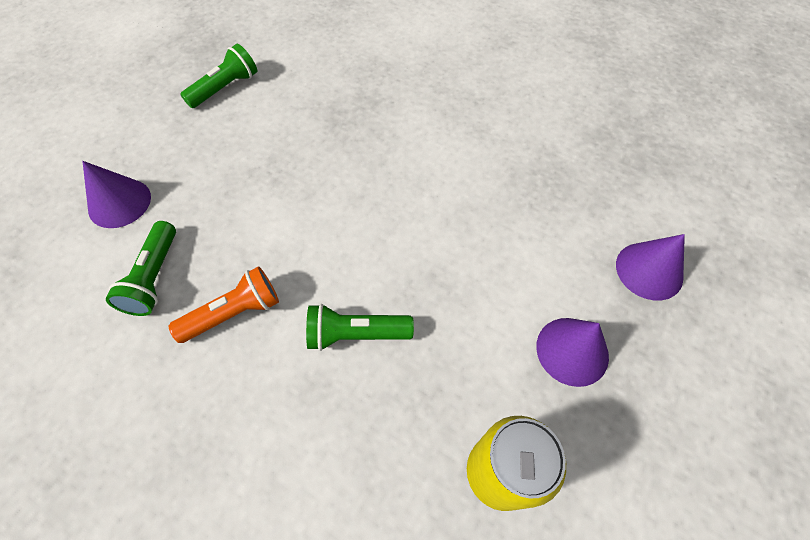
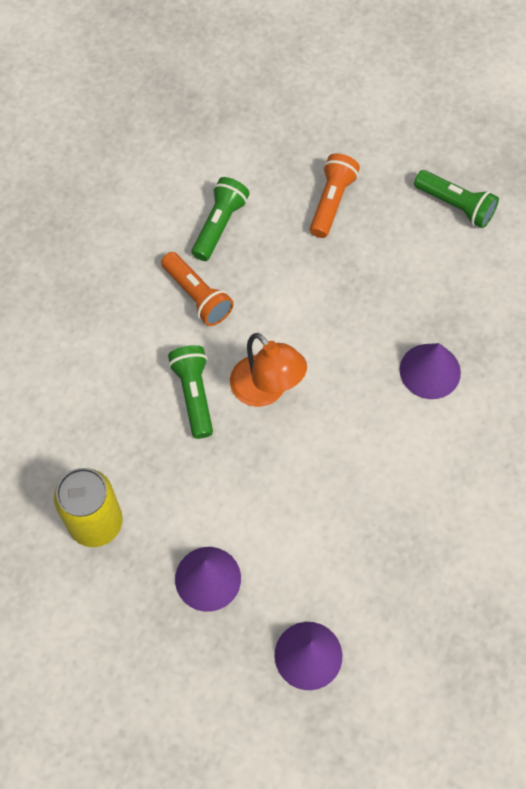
camera: 80 degrees right, 5 degrees up
(119, 203) = (288, 169): purple cone -> purple cone (430, 371)
(154, 277) = (219, 225): green flashlight -> green flashlight turned 120 degrees clockwise
(177, 174) = (331, 202): none -> orange flashlight
(368, 263) = (266, 390): none -> orange lamp

